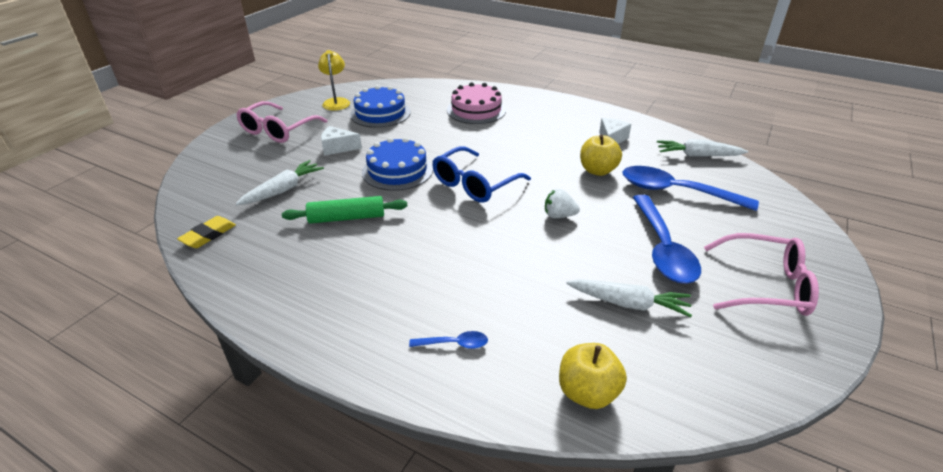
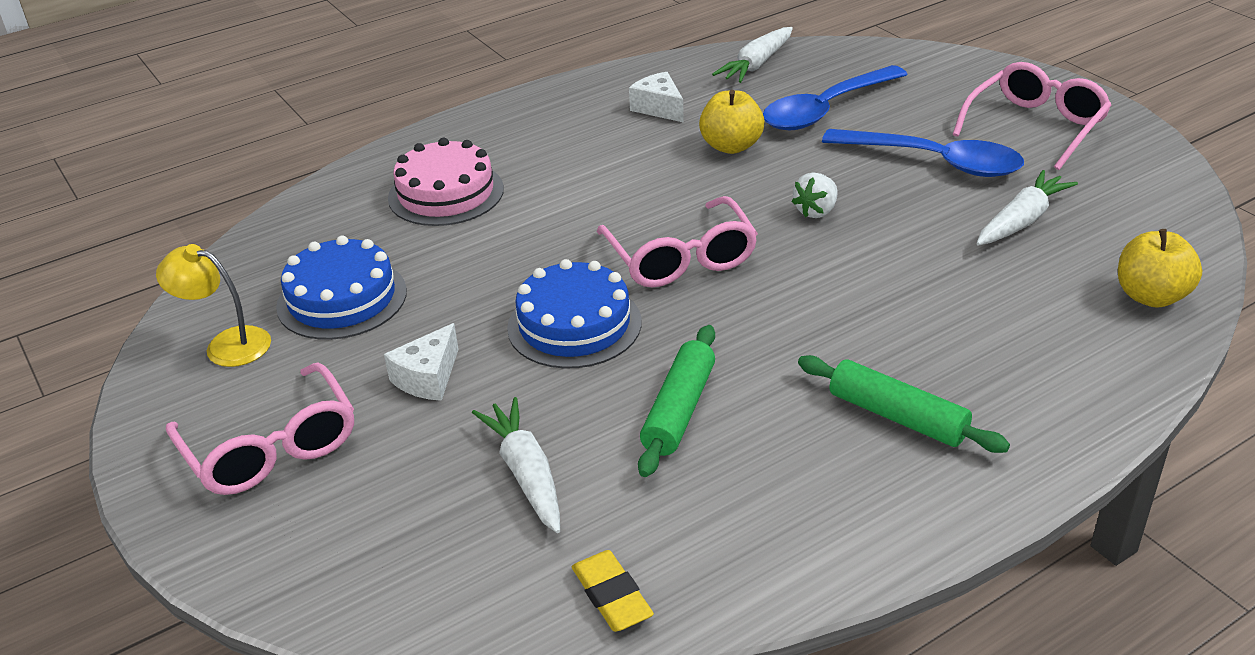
camera: 60 degrees left, 0 degrees up
(377, 293) = (897, 416): none -> green rolling pin
(454, 344) = (1034, 371): blue spoon -> none
(474, 184) = (681, 259): blue glasses -> pink glasses

